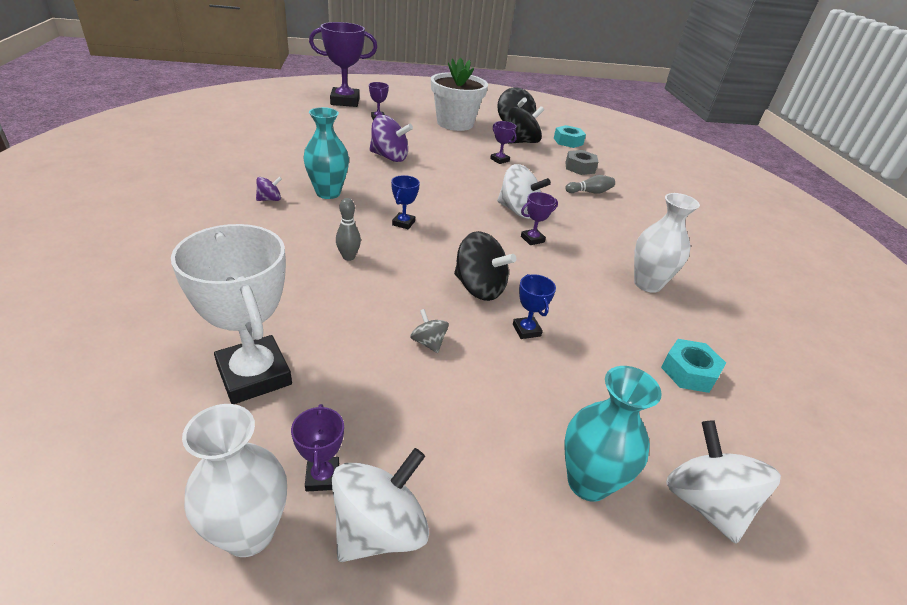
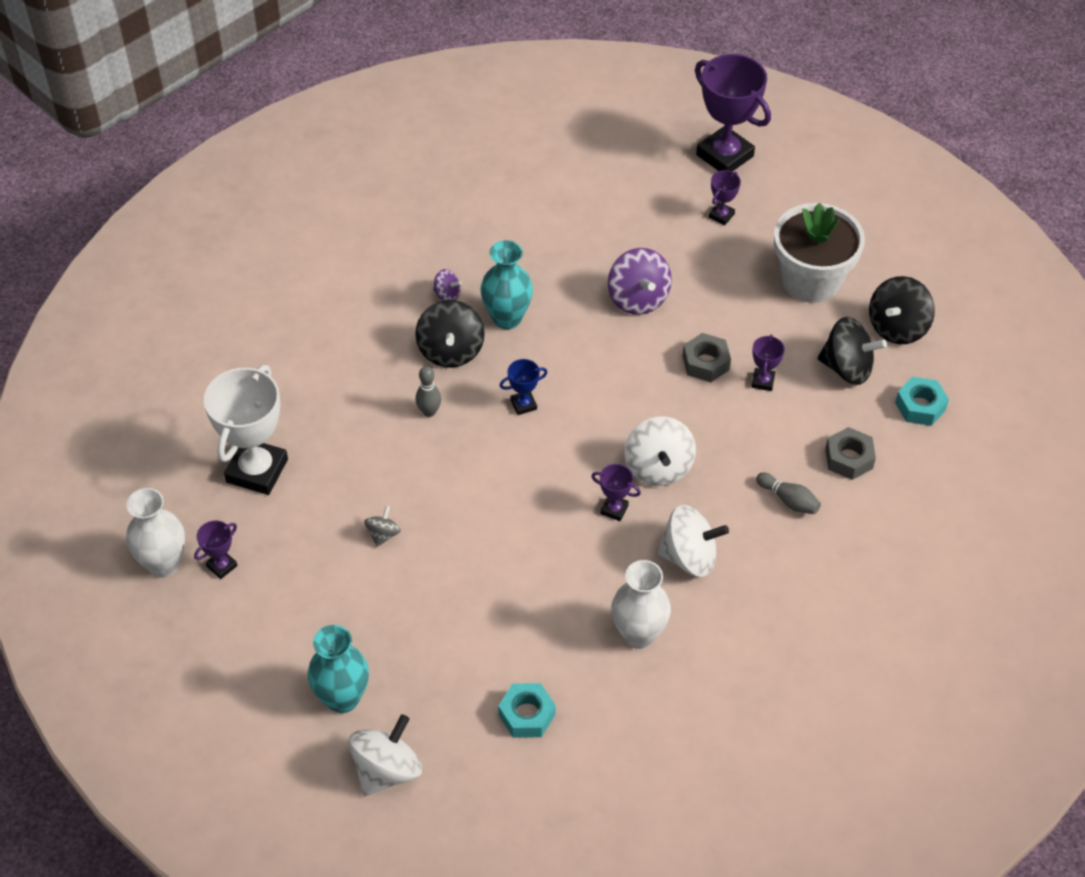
camera: 55 degrees right, 15 degrees up
(379, 528) = (215, 616): white spinning top -> white spinning top (689, 557)
(464, 165) = (705, 363): none -> grey nut
(479, 288) = (486, 520): black spinning top -> black spinning top (451, 351)
(526, 330) = (463, 583): blue trophy -> none

